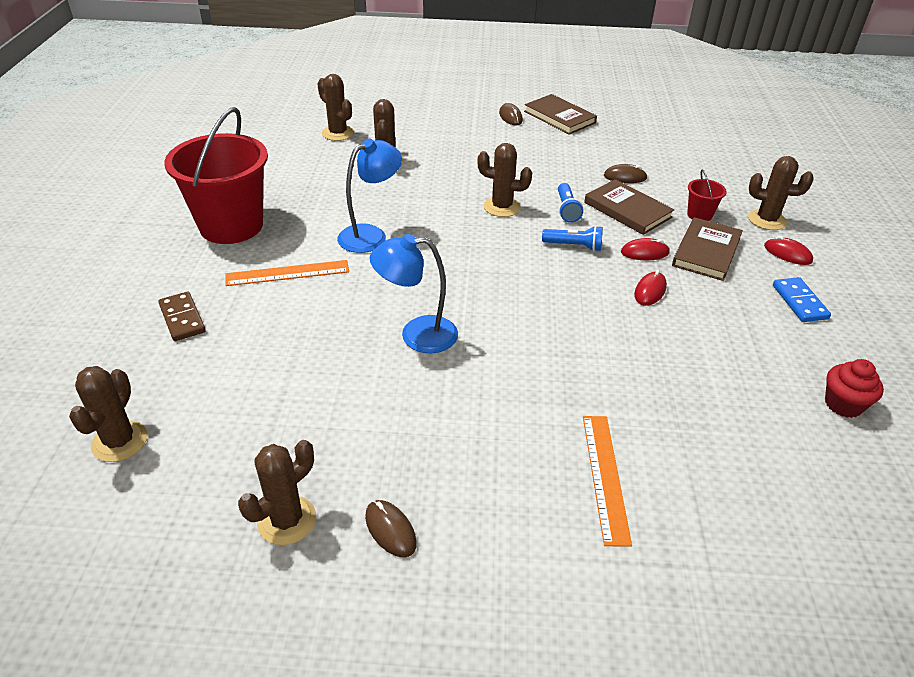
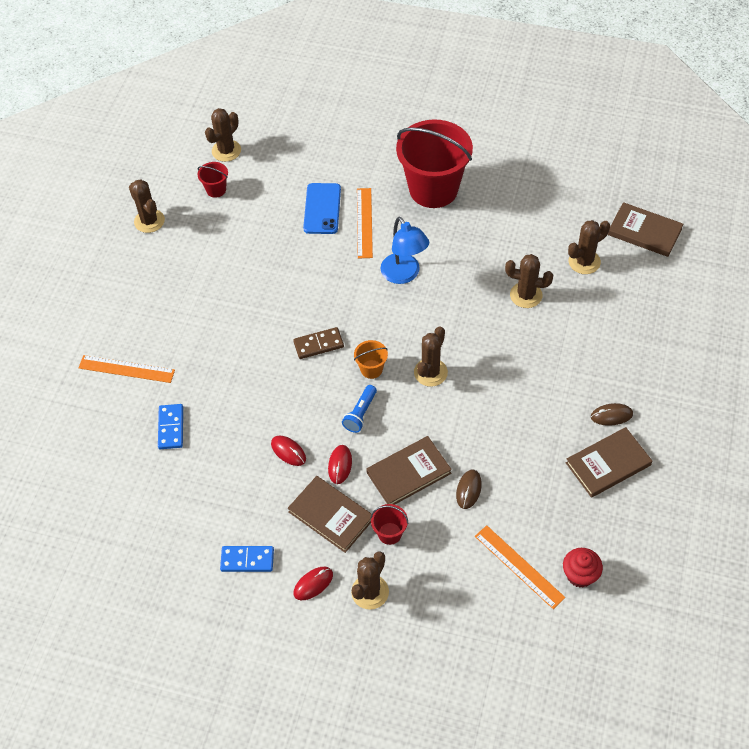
camera: 105 degrees right, 15 degrees up
(119, 441) = (226, 151): brown cactus -> brown cactus turned 75 degrees counterclockwise
(182, 318) = (326, 169): brown domino -> brown domino (318, 344)
(214, 438) = (216, 190): none -> red bucket
(262, 313) = (322, 209): none -> blue phone
(297, 107) = (644, 232): none -> brown book
(390, 530) = (128, 263): brown mouse -> none
(417, 335) = (277, 291): blue lamp -> none
(512, 245) = (371, 369): none -> orange bucket
(567, 210) = (417, 423): blue flashlight -> none
(676, 401) = (171, 428): none -> blue domino
(682, 150) = (519, 566): none -> orange ruler
(843, 404) = (135, 532): red cupcake -> red cupcake (580, 575)

